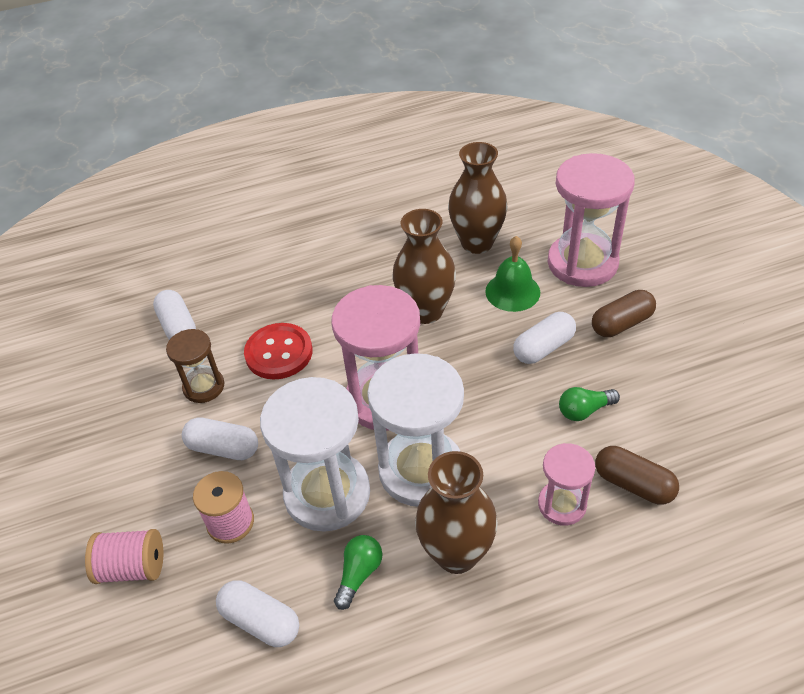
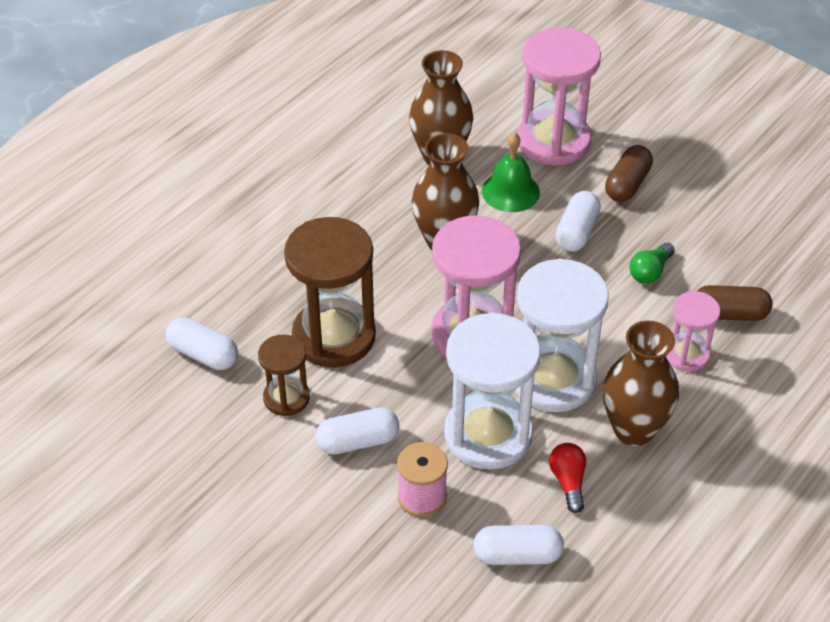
camera: 35 degrees left, 0 degrees up
(133, 567) = (366, 573): pink spool -> none
(279, 353) = (334, 336): red button -> brown hourglass
(359, 574) = (568, 482): green light bulb -> red light bulb

